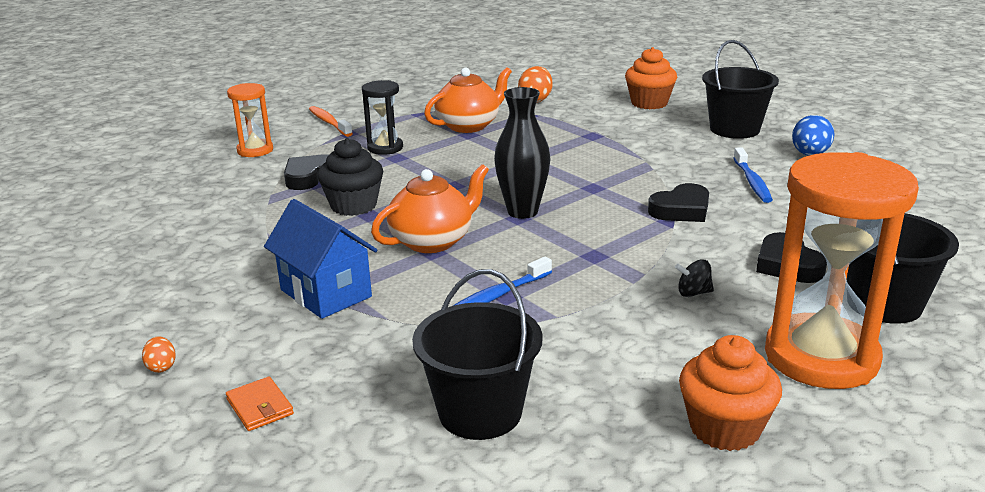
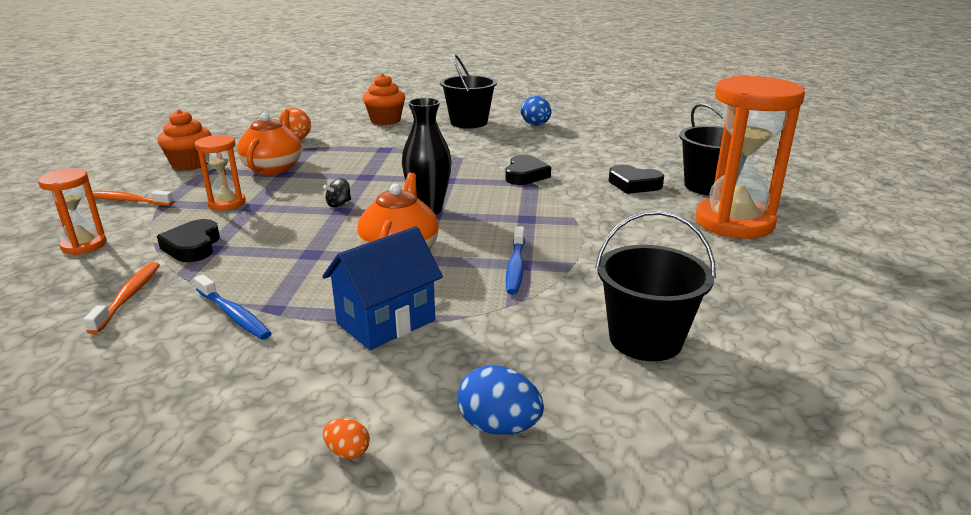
camera: 45 degrees left, 0 degrees up
(221, 200) = (128, 296): none -> orange toothbrush
(260, 407) = (499, 426): orange wallet -> blue egg
(326, 293) = (386, 322): blue house -> blue house turned 45 degrees counterclockwise
(353, 206) = (282, 252): black cupcake -> none
(385, 148) = (226, 203): black hourglass -> orange hourglass
(693, 293) = (619, 217): black spinning top -> black spinning top (339, 204)
(724, 428) = (766, 277): orange cupcake -> orange cupcake (190, 164)
(752, 182) = (534, 148): blue toothbrush -> blue toothbrush (234, 315)

